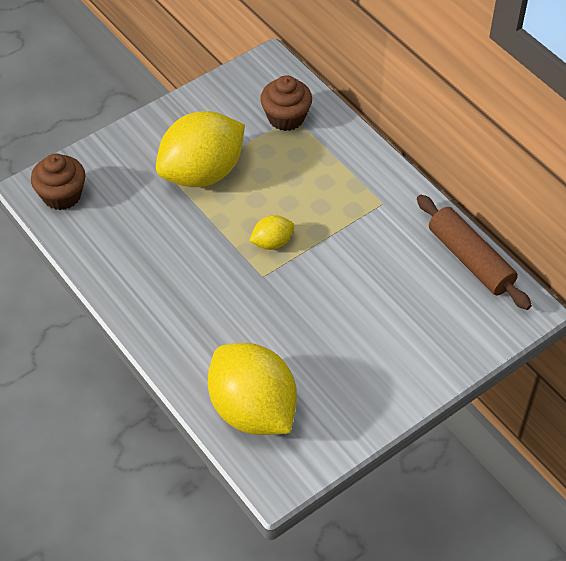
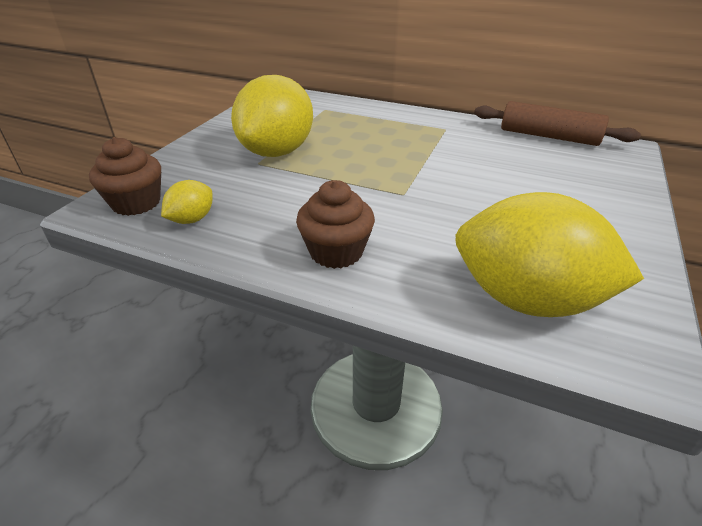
camera: 30 degrees left, 15 degrees down
(272, 242) = (386, 172): yellow lemon -> yellow lemon (192, 219)
(286, 117) = (319, 111): brown cupcake -> brown cupcake (336, 252)

